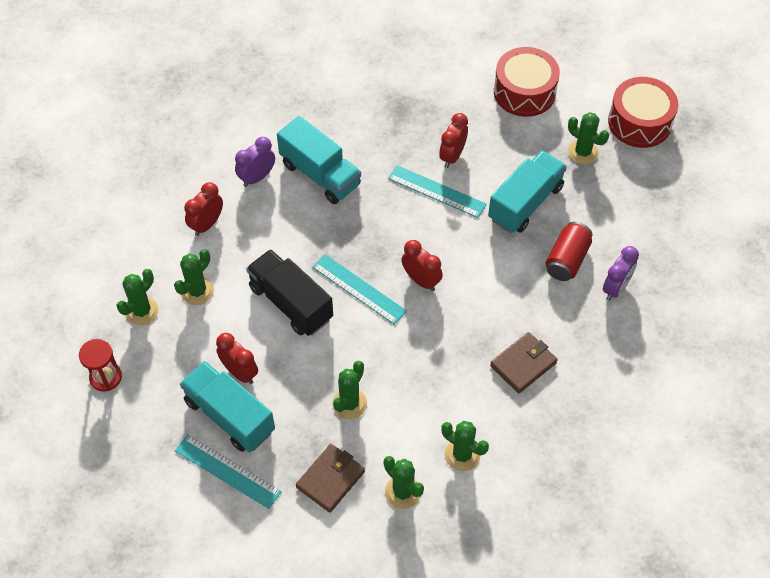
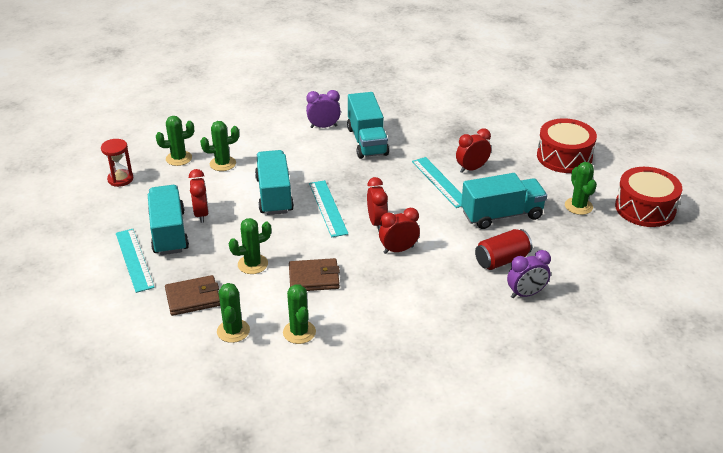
camera: 35 degrees right, 20 degrees down
(207, 224) = (266, 135): red clock -> red clock (398, 250)
(291, 303) = (274, 195): black truck -> turquoise truck
(523, 364) = (402, 303): brown wallet -> brown wallet (314, 278)

